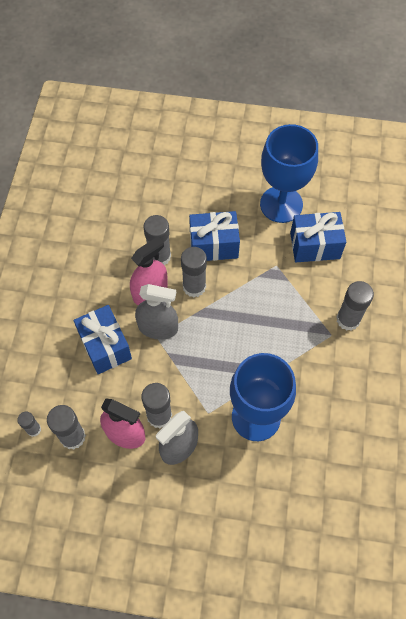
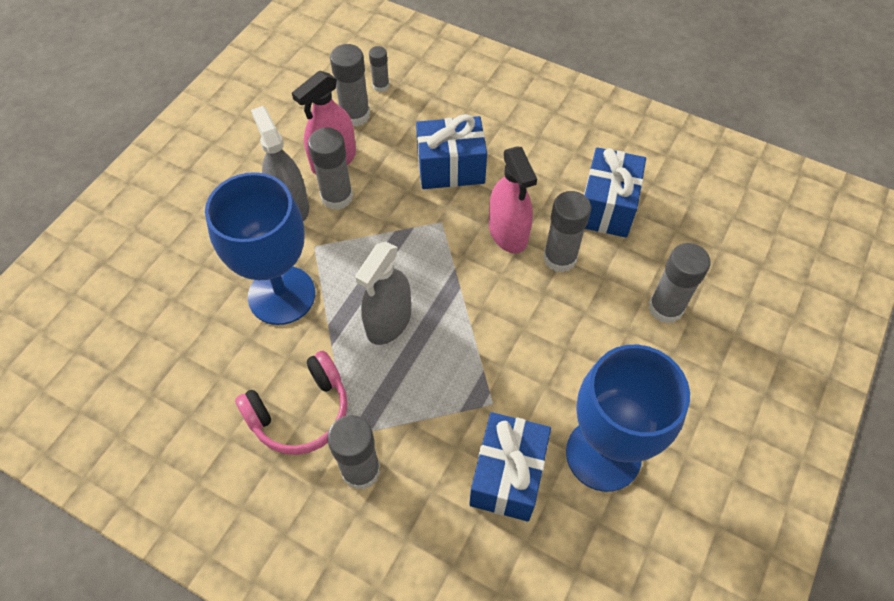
camera: 110 degrees right, 5 degrees down
(158, 328) = (452, 227): grey spray bottle -> grey spray bottle (388, 321)
(194, 287) = (496, 285): grey glue stick -> grey glue stick (665, 308)
(213, 245) = (557, 330): blue gift -> blue gift (607, 207)
(330, 367) = (301, 413): none -> pink headphones

